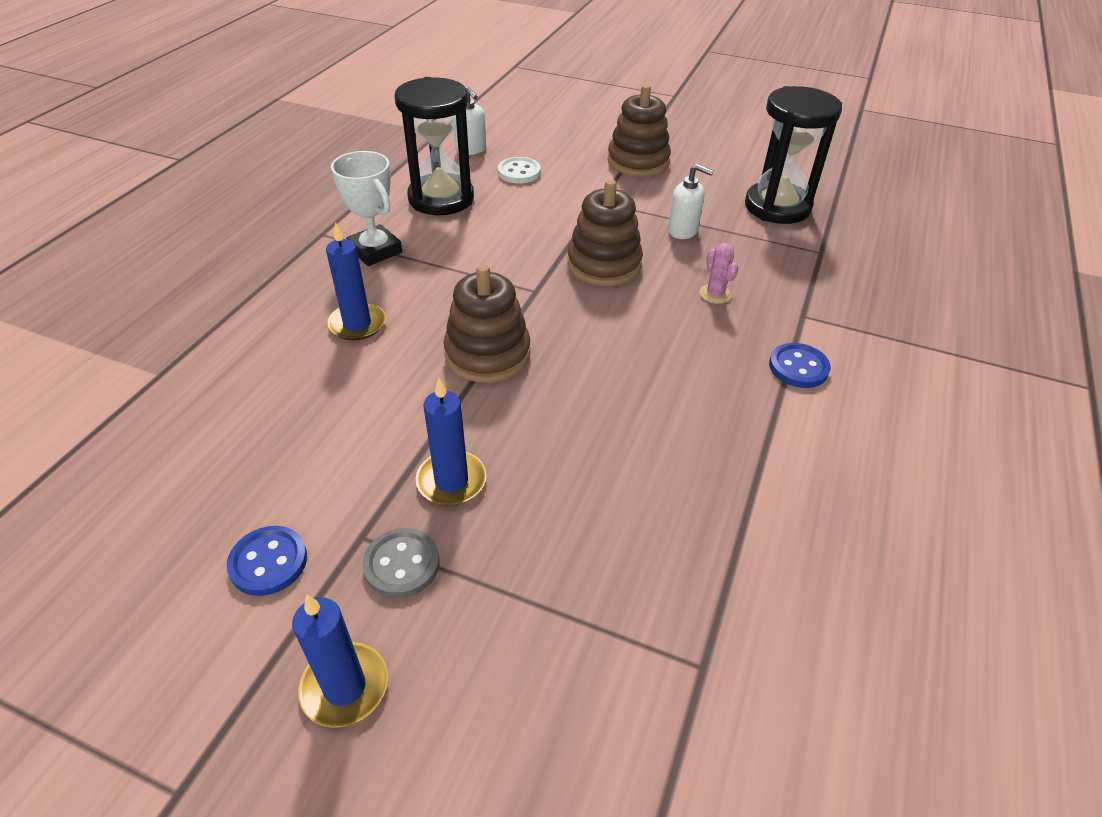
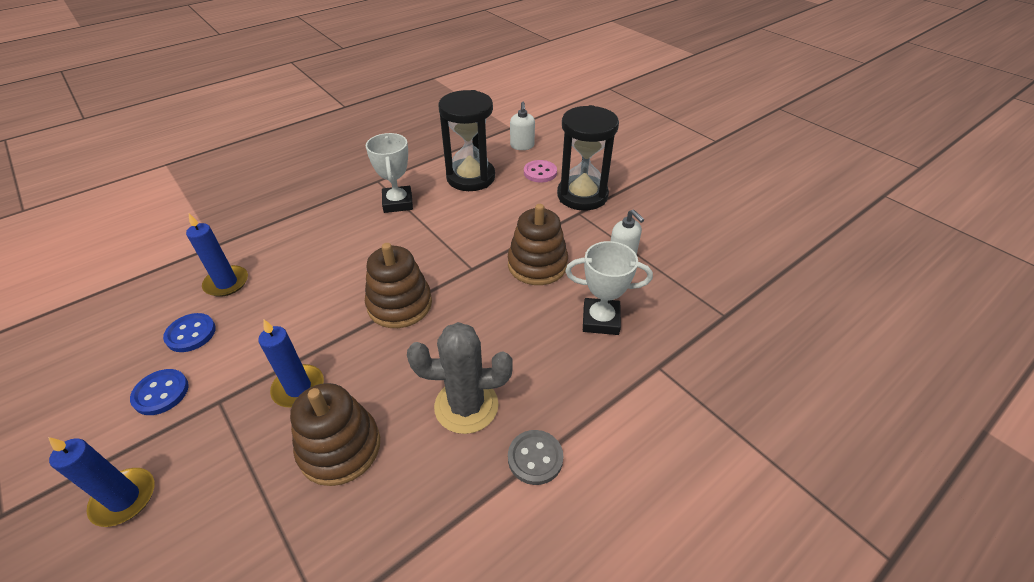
camera: 30 degrees right, 0 degrees up
(357, 324) = (343, 252): blue candle -> blue candle (226, 283)
(402, 564) = (222, 432): grey button -> grey button (535, 458)
(519, 172) = (540, 172): white button -> pink button
(638, 162) = (636, 189): brown stacking toy -> brown stacking toy (340, 448)
(658, 420) = (466, 406): none -> grey cactus
(715, 294) = (600, 320): pink cactus -> white trophy
(777, 207) = (720, 262): black hourglass -> black hourglass (582, 195)
(798, 367) = (613, 410): blue button -> blue button (191, 334)

